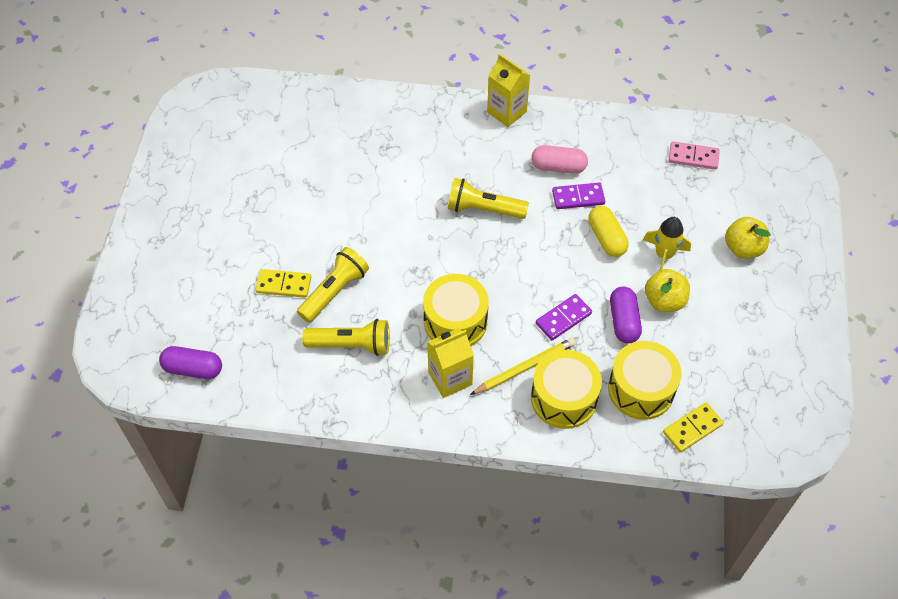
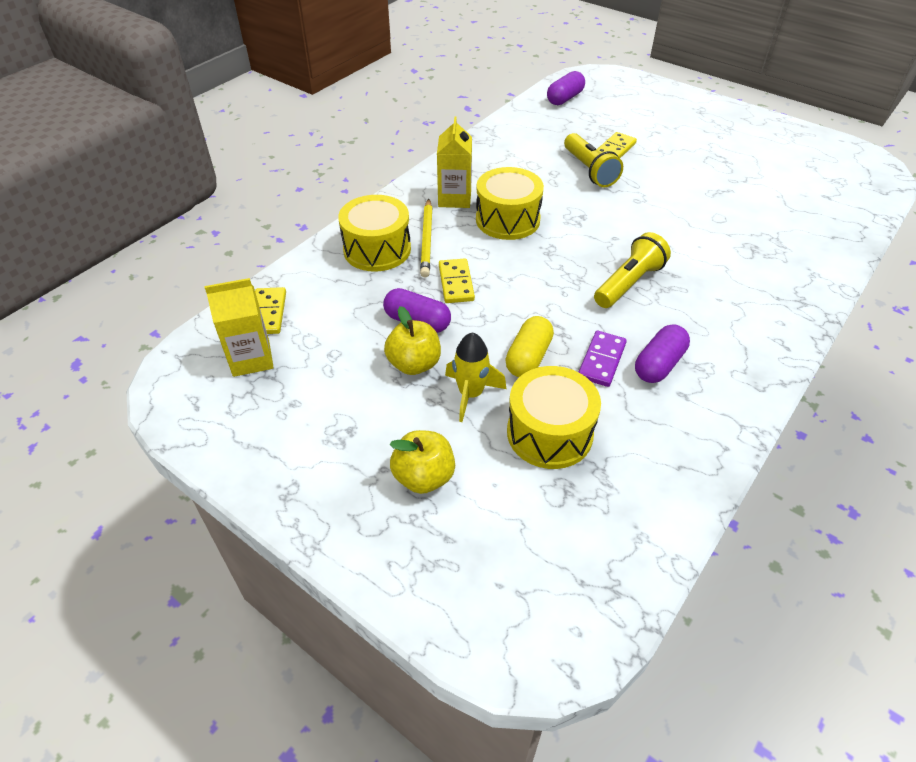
camera: 120 degrees right, 10 degrees down
(351, 345) = (529, 163): yellow flashlight -> none
(507, 112) = (773, 357): yellow carton -> yellow carton (251, 359)
(558, 167) = (659, 364): pink capsule -> purple capsule
(563, 318) = (456, 283): purple domino -> yellow domino
(606, 238) = (528, 357): yellow capsule -> yellow capsule turned 75 degrees counterclockwise
(641, 389) = (338, 299): yellow drum -> yellow drum (549, 433)
(693, 157) = (604, 510): pink domino -> none

